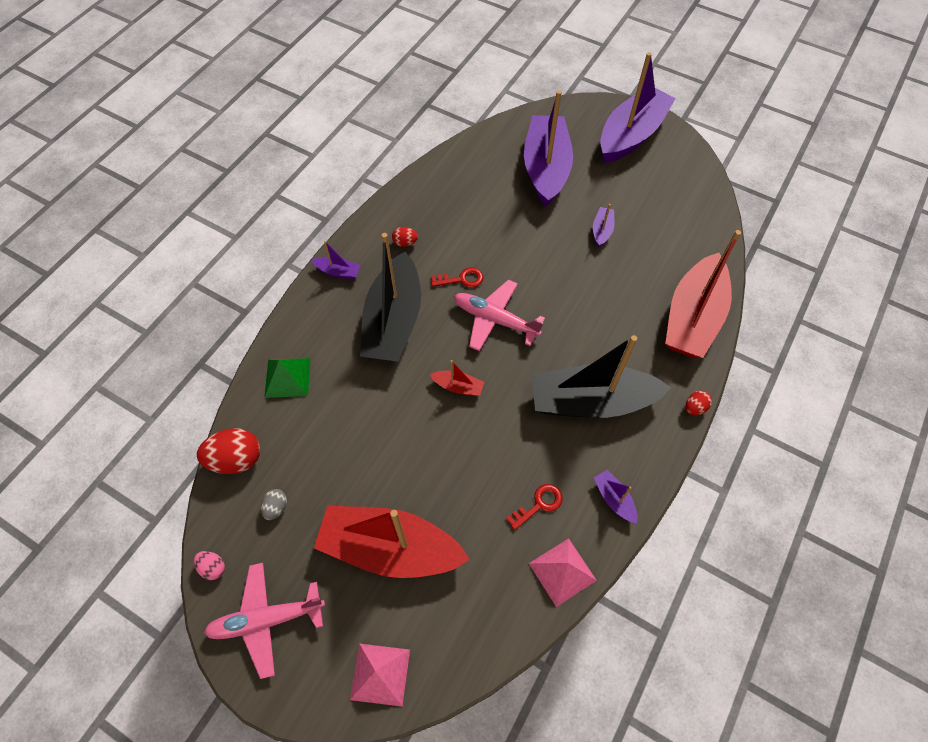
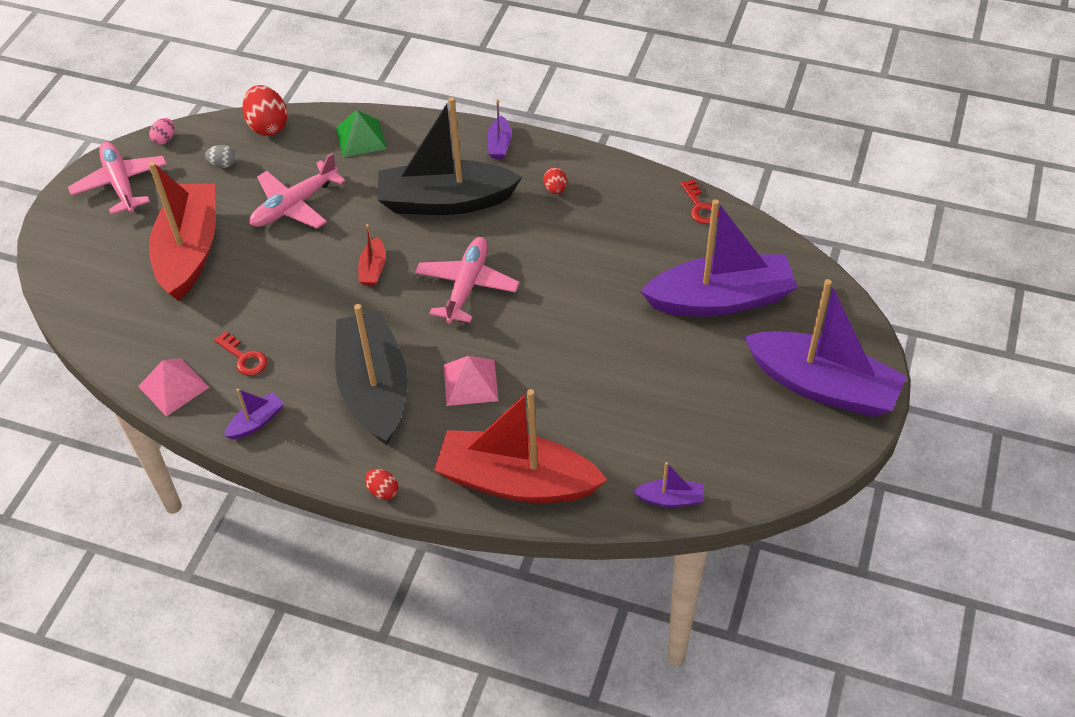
camera: 80 degrees right, 10 degrees down
(358, 444) = (294, 205): none -> pink plane
(380, 674) = (74, 268): pink pyramid -> pink pyramid (470, 382)
(461, 279) = (516, 247): red key -> red key (700, 206)
(602, 231) = (632, 371): purple boat -> purple boat (670, 499)

